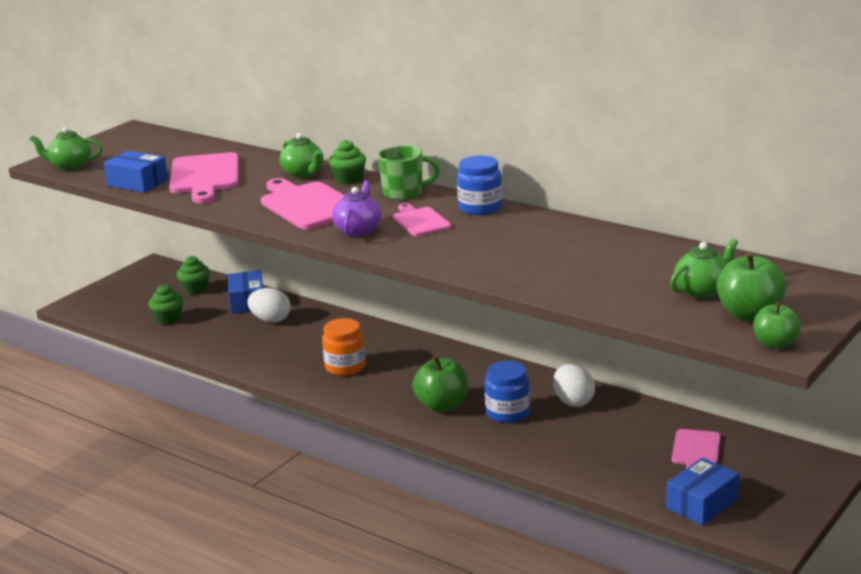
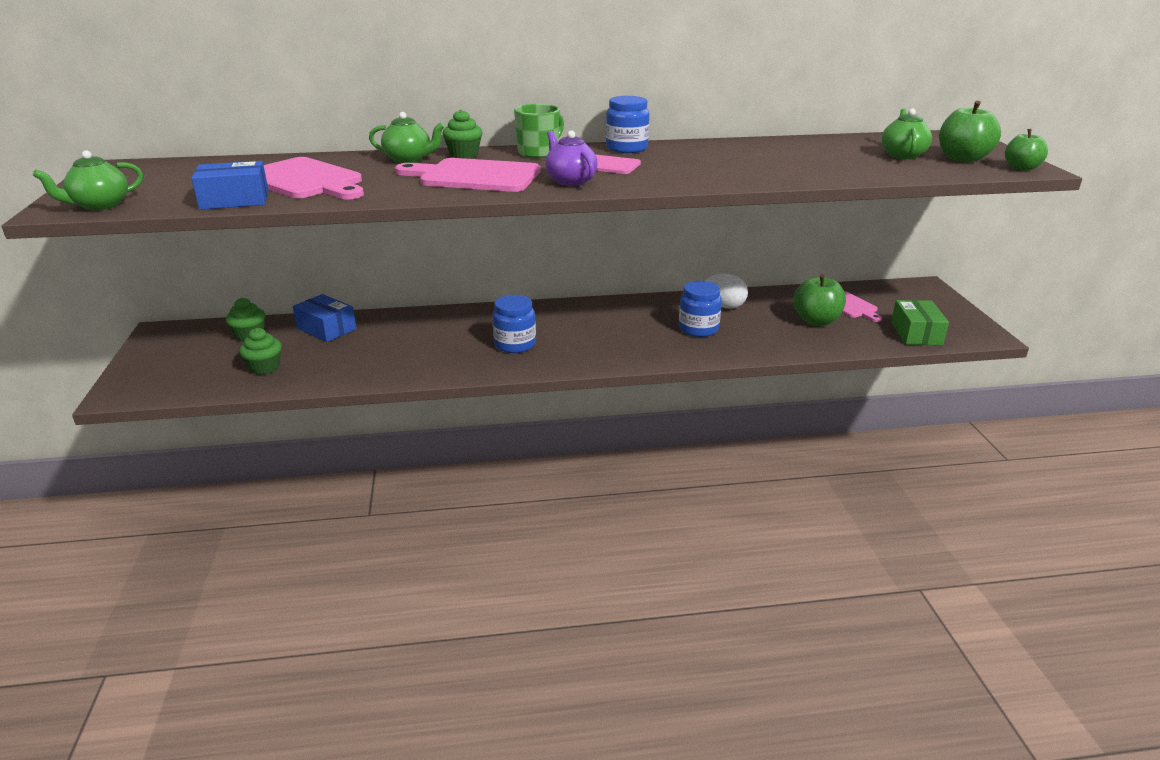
camera: 45 degrees left, 5 degrees up
(270, 320) = (377, 334): white egg -> none
(345, 367) = (515, 344): orange jar -> blue jar
(442, 406) = (644, 342): green apple -> green apple (816, 321)
(702, 504) = (916, 333): blue box -> green box

